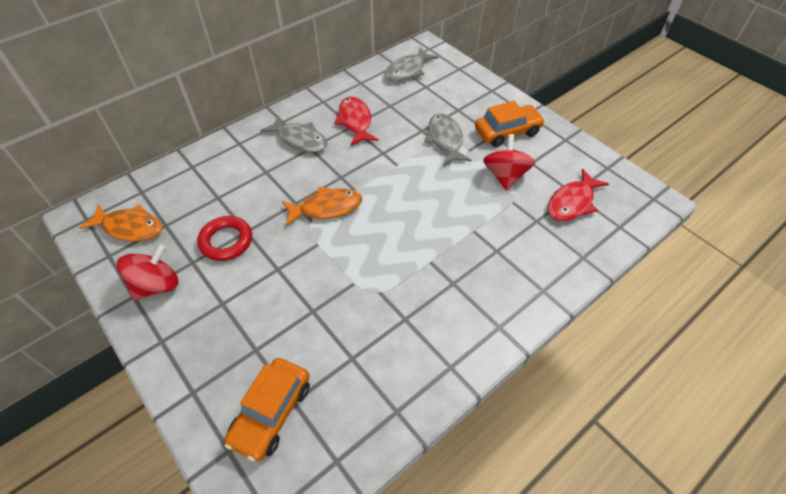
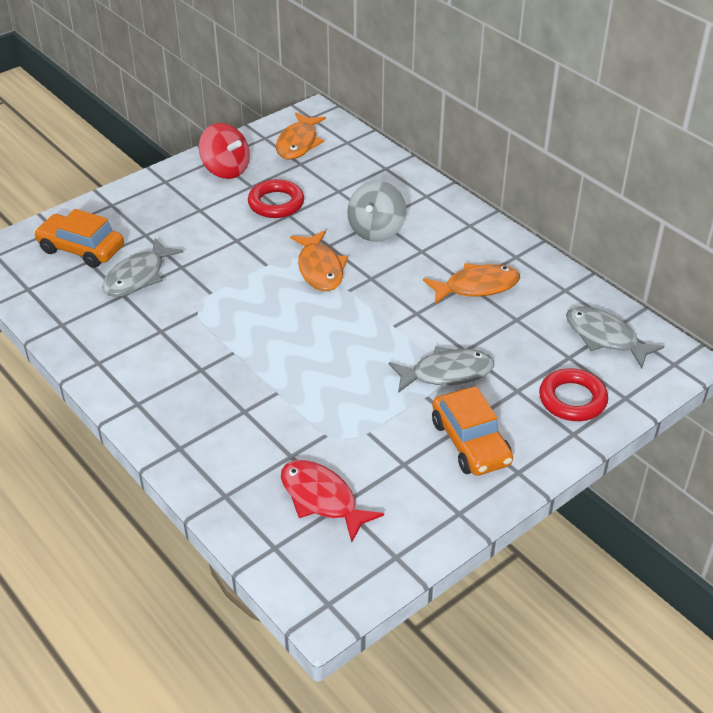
camera: 90 degrees right, 10 degrees down
(280, 173) = (376, 230): none -> grey spinning top
(300, 140) = (436, 241): grey fish -> grey fish (138, 277)
(355, 121) = (477, 286): red fish -> orange fish
(463, 88) = (572, 399): none -> red ring
(505, 176) = (375, 431): red spinning top -> none

